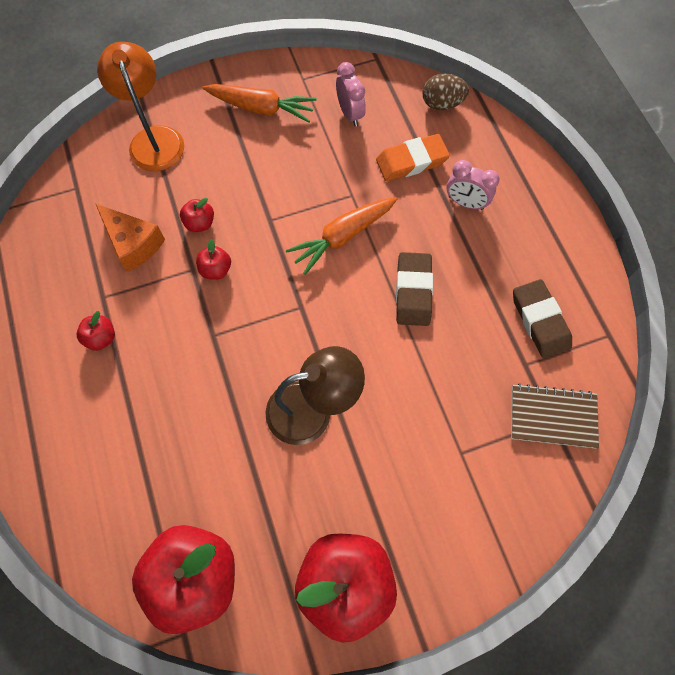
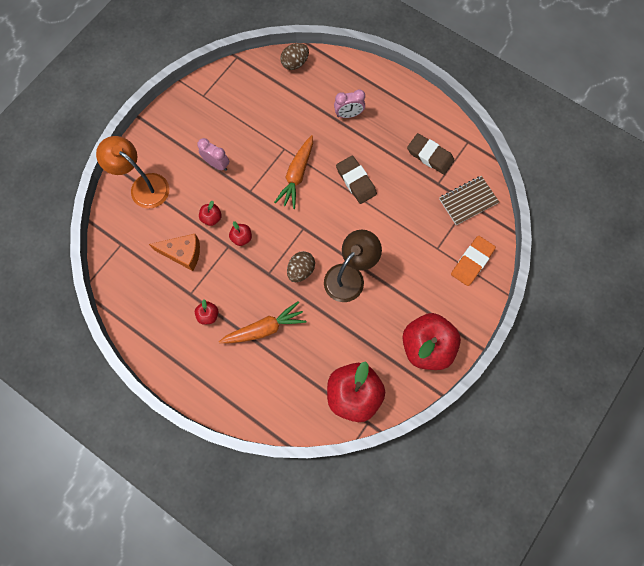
camera: 35 degrees left, 5 degrees up
(256, 359) = (301, 270): none -> brown egg
(262, 108) = (193, 128): orange carrot -> orange carrot (264, 328)
(350, 114) = (247, 101): pink clock -> pink clock (217, 164)
(411, 161) = (302, 108): orange eraser -> orange eraser (472, 262)

